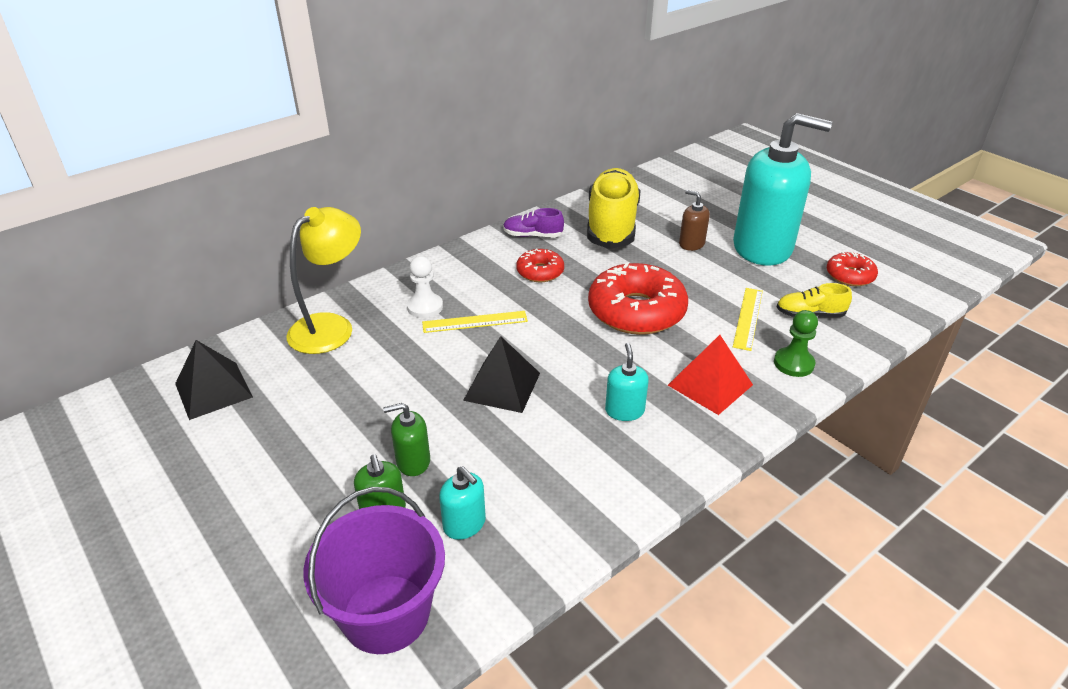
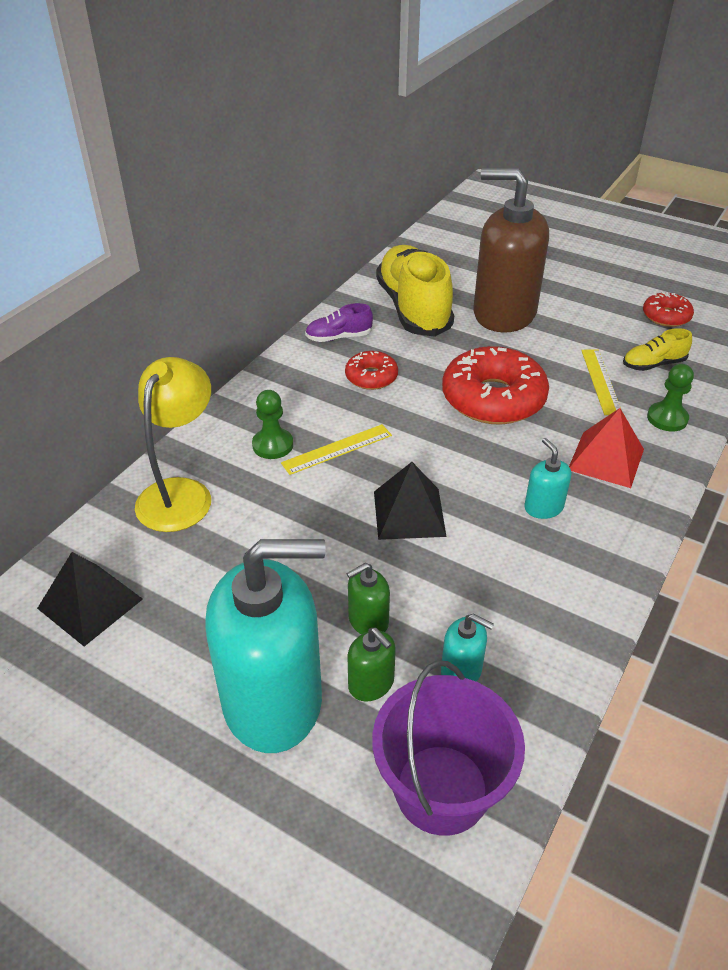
camera: 20 degrees left, 5 degrees up
(425, 307) = (273, 445): white pawn -> green pawn
(691, 244) = (504, 313): brown soap dispenser -> brown soap dispenser, size x2.43
(762, 248) = (573, 303): turquoise soap dispenser -> turquoise soap dispenser (273, 701)

